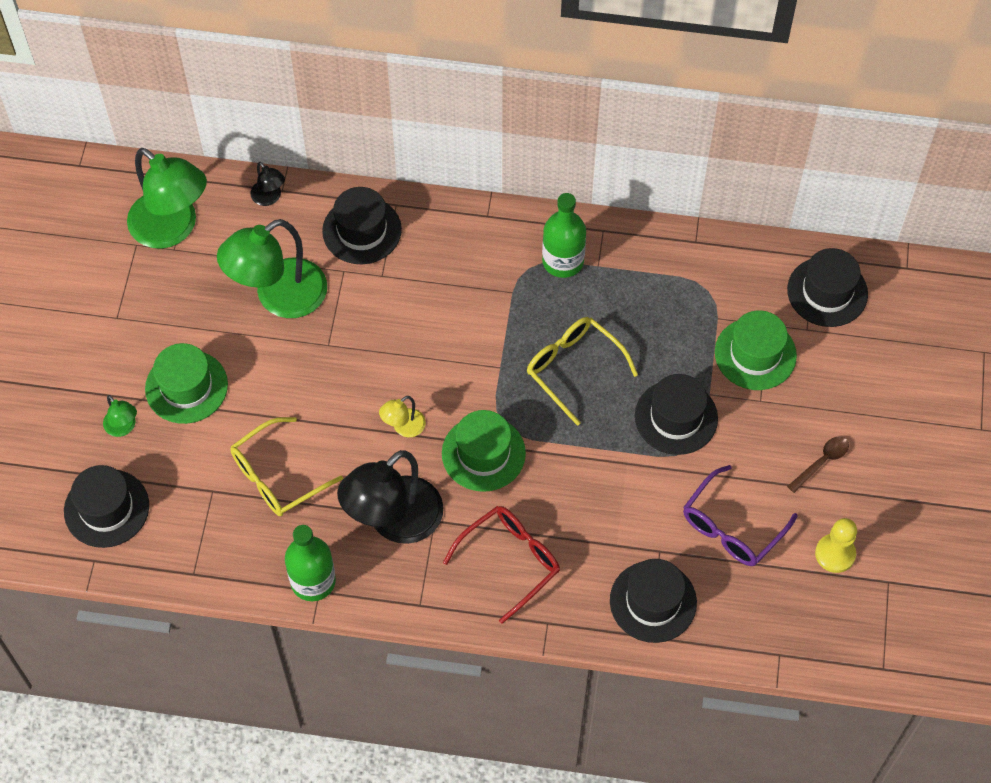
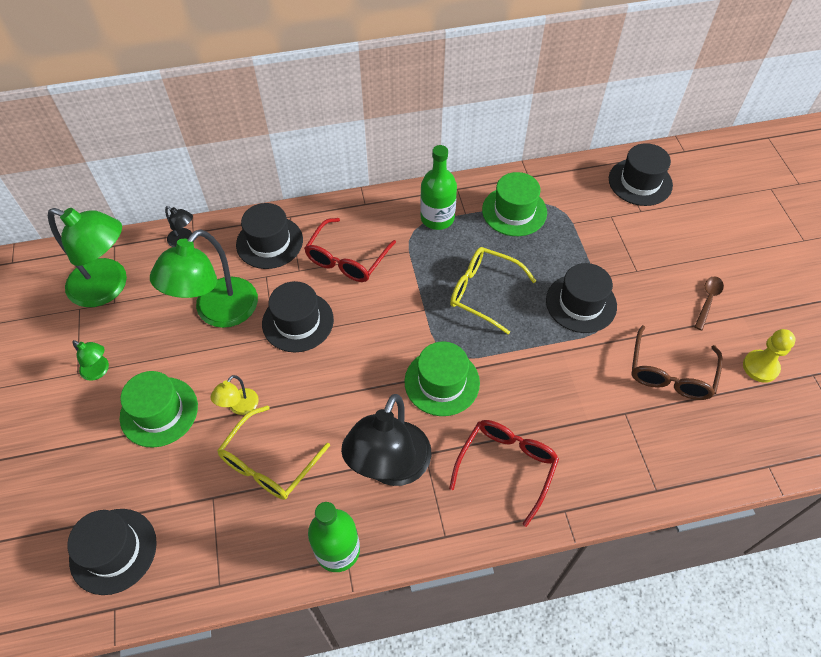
camera: 20 degrees left, 5 degrees down
(123, 427) = (109, 468): green lamp -> green lamp (99, 371)
(403, 427) = (365, 383): yellow lamp -> yellow lamp (239, 407)
(440, 279) = (347, 258): none -> red glasses
(653, 601) = (643, 458): black hat -> black hat (298, 321)
(732, 526) = (670, 373): purple glasses -> brown glasses
(755, 354) = (614, 239): green hat -> green hat (514, 211)

